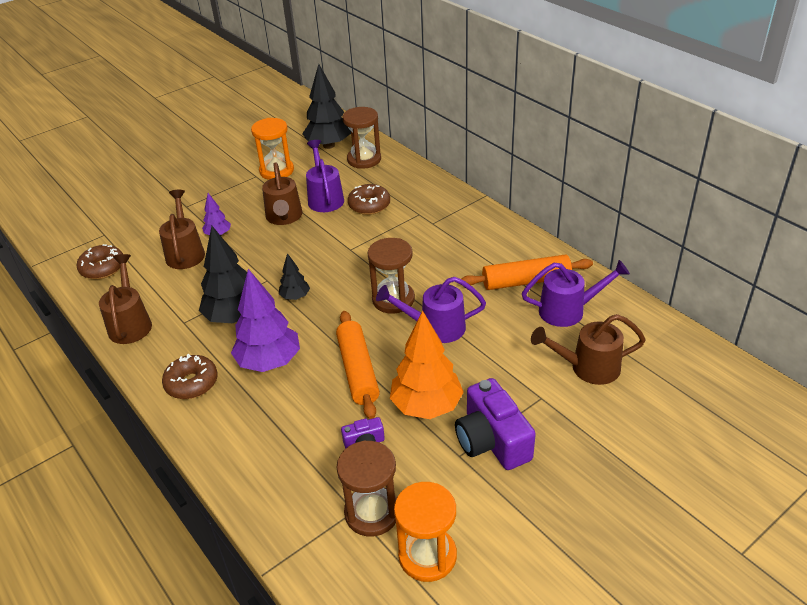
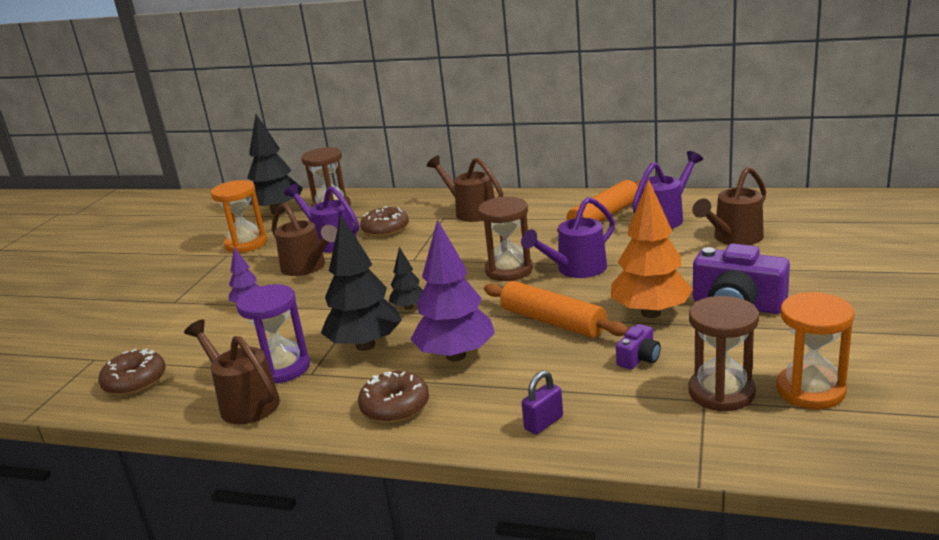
camera: 35 degrees left, 15 degrees down
(175, 307) = (282, 368): none -> purple hourglass
(185, 252) = (228, 330): brown watering can -> brown watering can (471, 211)
(246, 457) = (543, 423): none -> purple padlock

